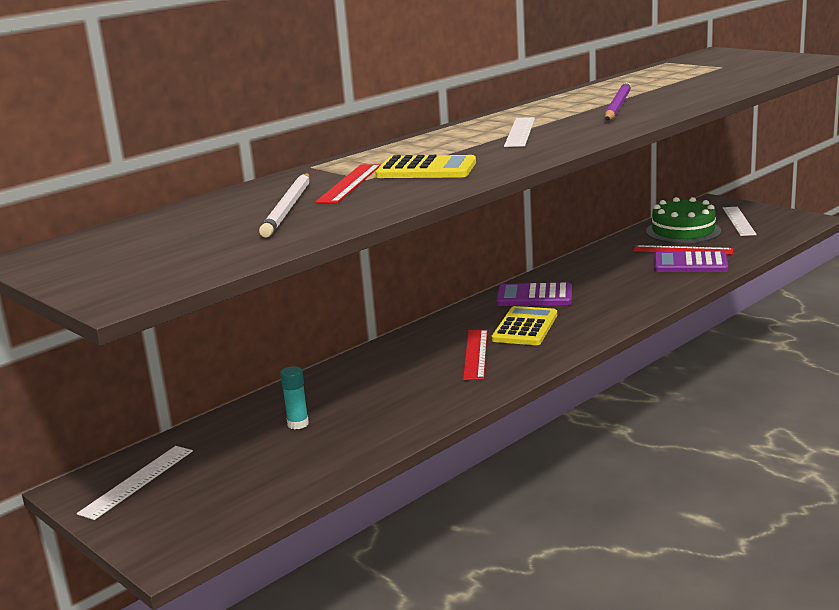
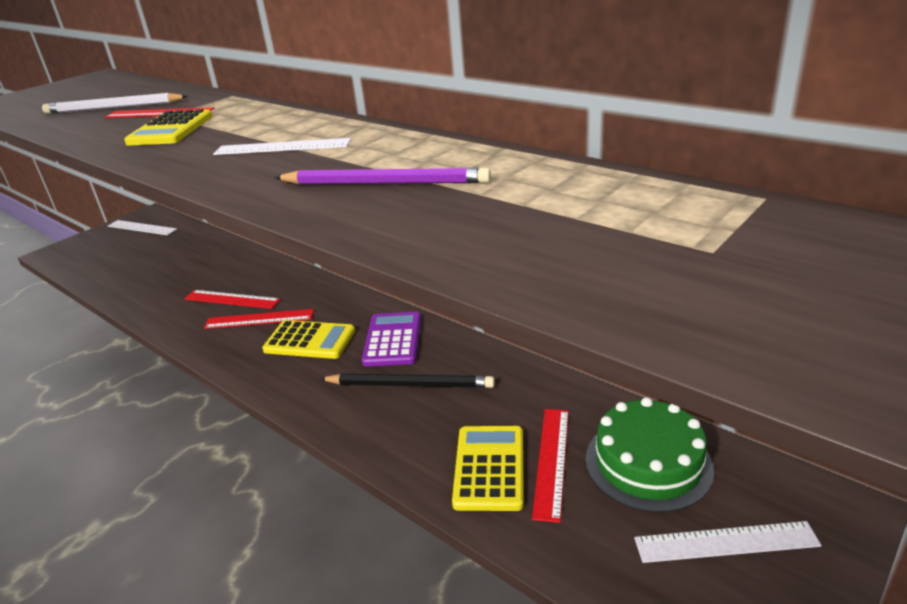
camera: 85 degrees right, 10 degrees up
(298, 424) = (179, 261): turquoise glue stick -> none
(425, 374) = (232, 299): none -> red ruler
(599, 287) = (410, 384): none -> black pencil
(690, 264) = (489, 468): purple calculator -> yellow calculator

